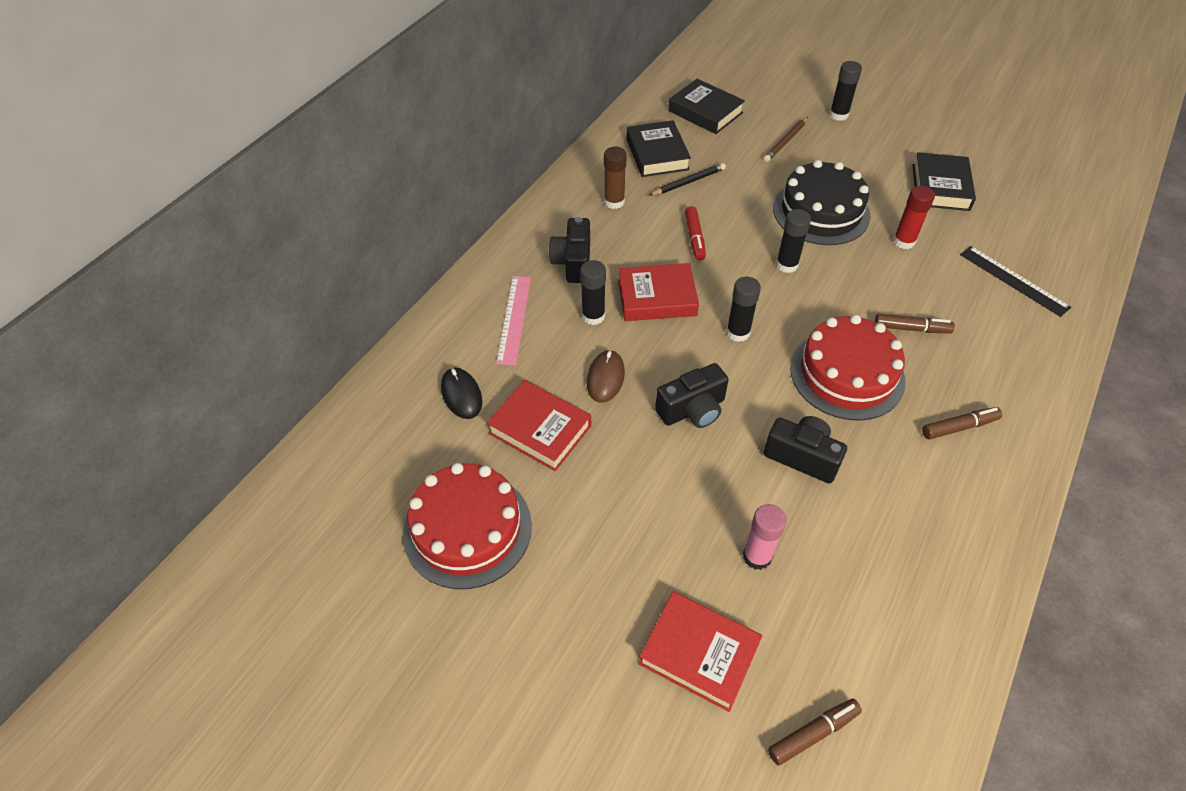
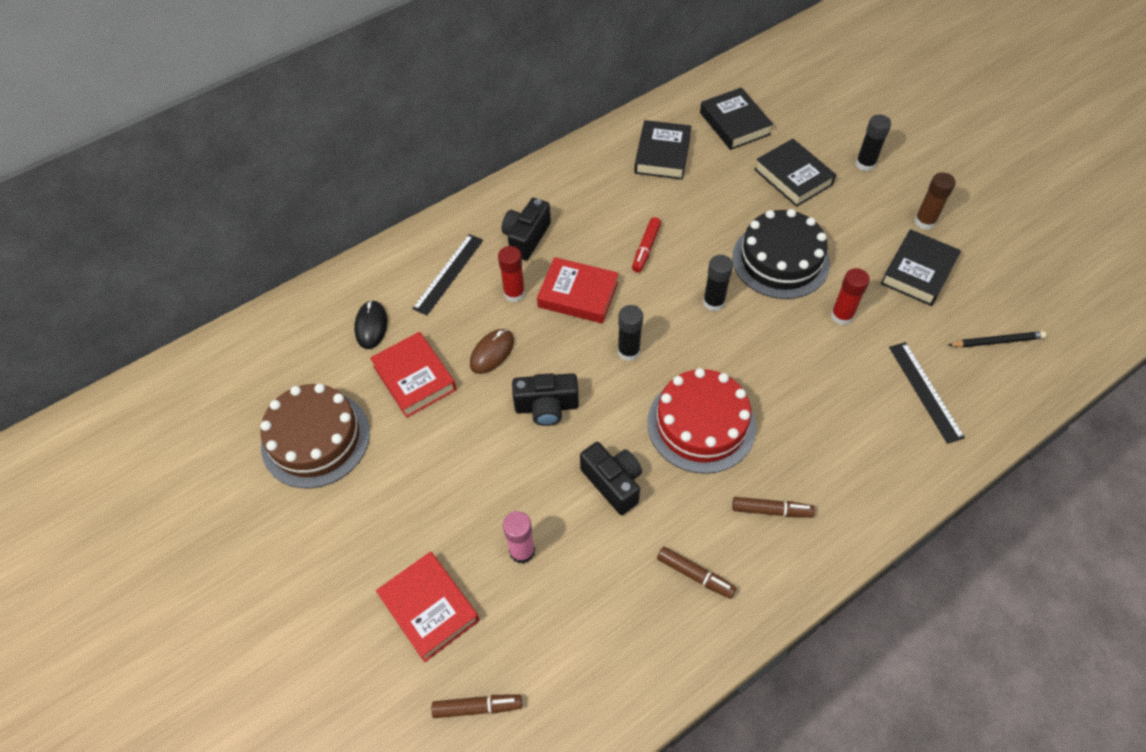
camera: 25 degrees right, 5 degrees up
(467, 529) = (315, 439): red cake -> brown cake
(514, 319) = (448, 273): pink ruler -> black ruler
(593, 316) = (514, 293): black glue stick -> red glue stick
(614, 202) = (595, 190): brown glue stick -> brown glue stick (924, 221)
(688, 182) = (674, 191): black pencil -> black pencil (997, 341)
(785, 141) = (793, 177): brown pencil -> black book
(911, 329) = (790, 403): brown marker -> brown marker (695, 575)

